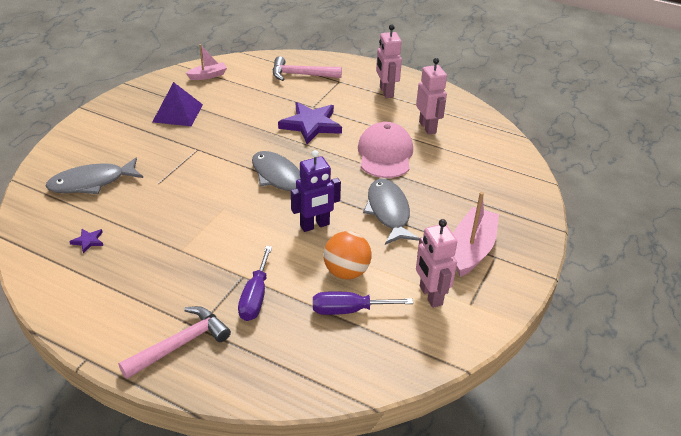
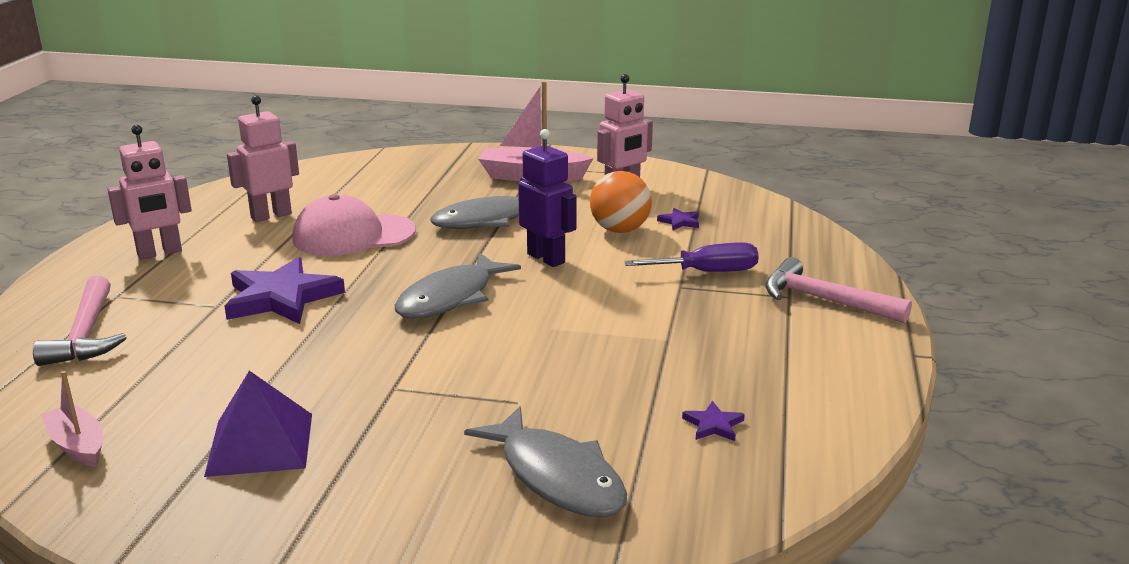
camera: 105 degrees left, 15 degrees down
(349, 310) = (680, 222): purple screwdriver -> purple star

